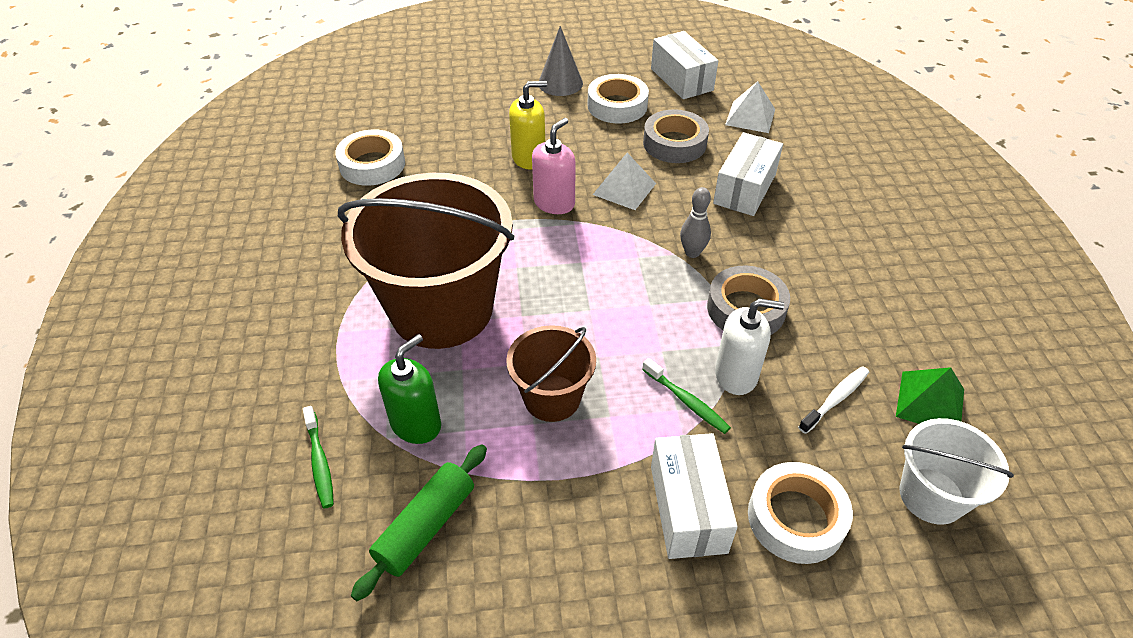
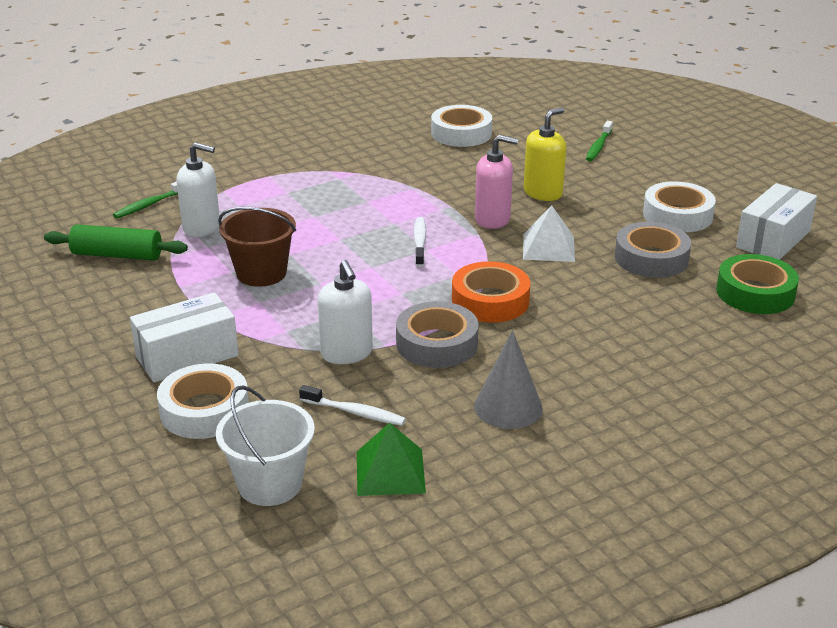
camera: 65 degrees right, 15 degrees down
(416, 424) = (202, 227): green soap dispenser -> white soap dispenser
(441, 309) = (321, 206): brown bucket -> none
(529, 158) = (543, 193): yellow soap dispenser -> yellow soap dispenser turned 90 degrees counterclockwise
(560, 83) = (678, 179): grey cone -> grey cone (508, 407)
(564, 262) = (419, 242): none -> white toothbrush
(687, 401) = (298, 334): green toothbrush -> green toothbrush (598, 146)
(692, 253) = (490, 301): grey bowling pin -> orange tape
(744, 189) = (619, 311): white box -> none
(750, 117) = (755, 293): white pyramid -> green tape

